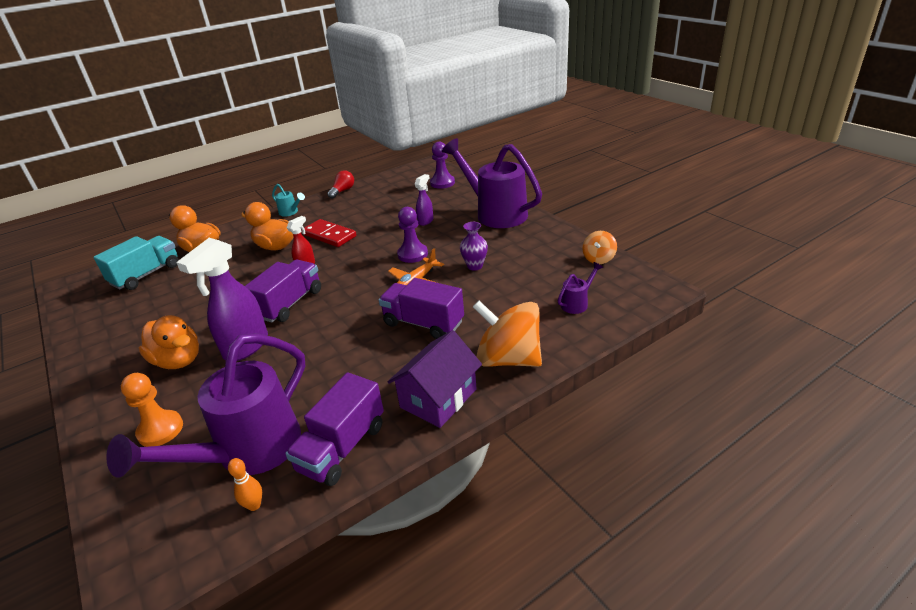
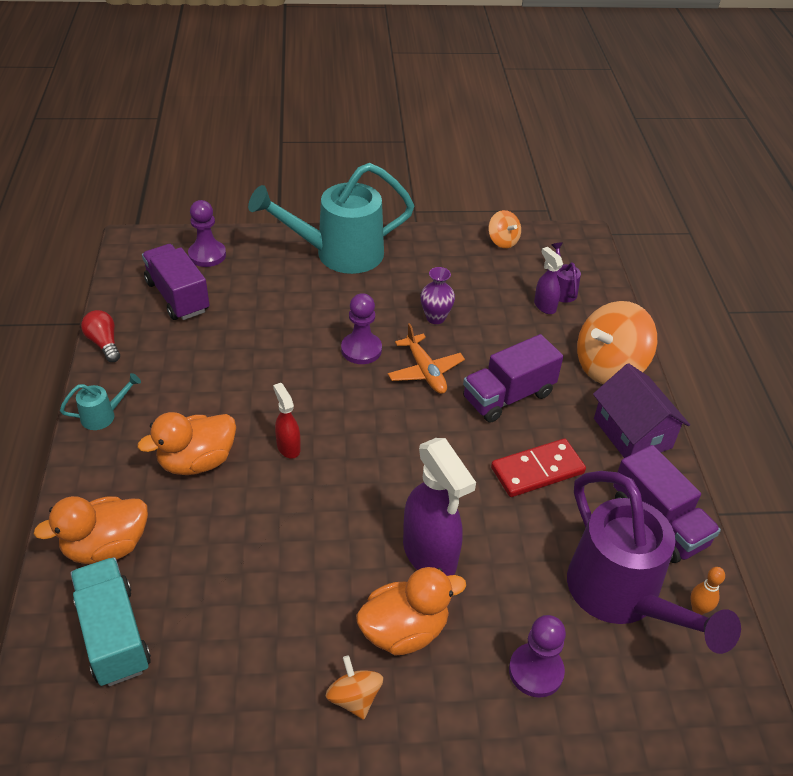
camera: 65 degrees left, 10 degrees up
(121, 362) = (354, 698): none -> orange spinning top
(160, 430) = (536, 671): orange pawn -> purple pawn
(289, 304) = (368, 489): purple truck -> purple truck (178, 296)
(329, 235) = (228, 400): red domino -> red domino (537, 470)
(425, 221) = (293, 309): purple spray bottle -> purple spray bottle (544, 306)
(496, 213) = (339, 254): purple watering can -> turquoise watering can

